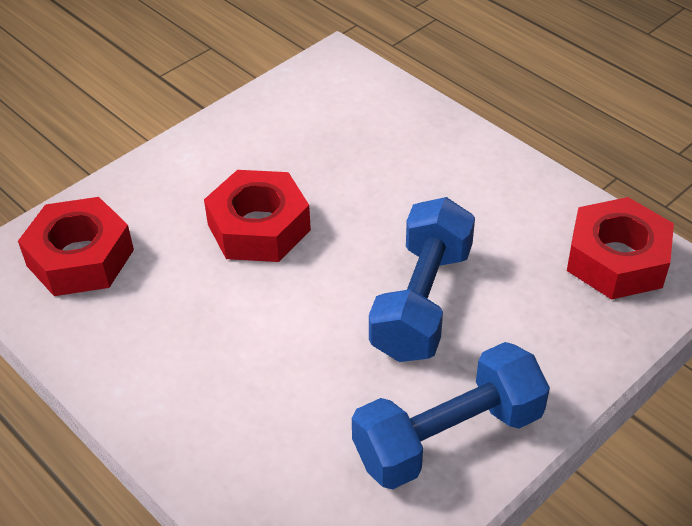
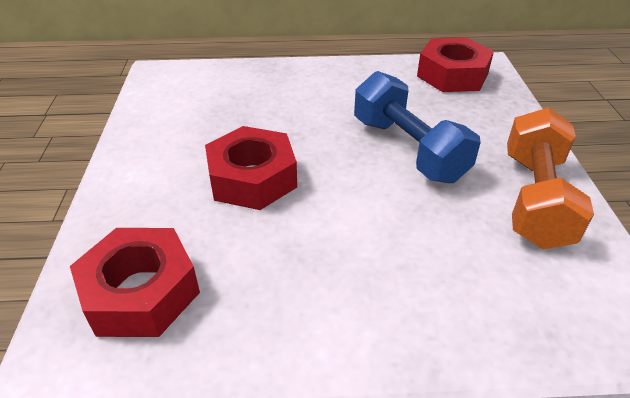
camera: 50 degrees left, 5 degrees down
(448, 437) = (535, 199): blue dumbbell -> orange dumbbell

